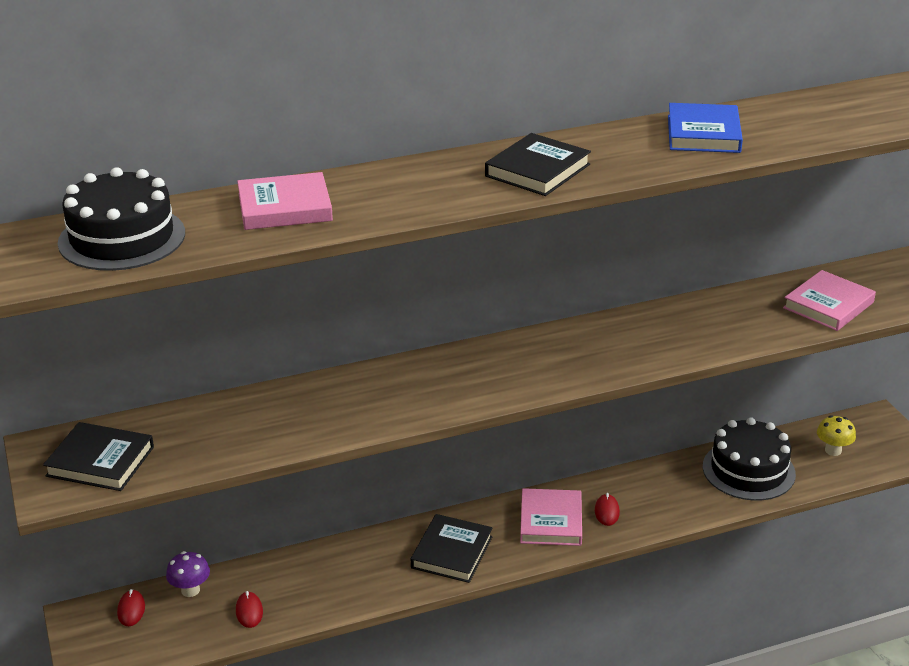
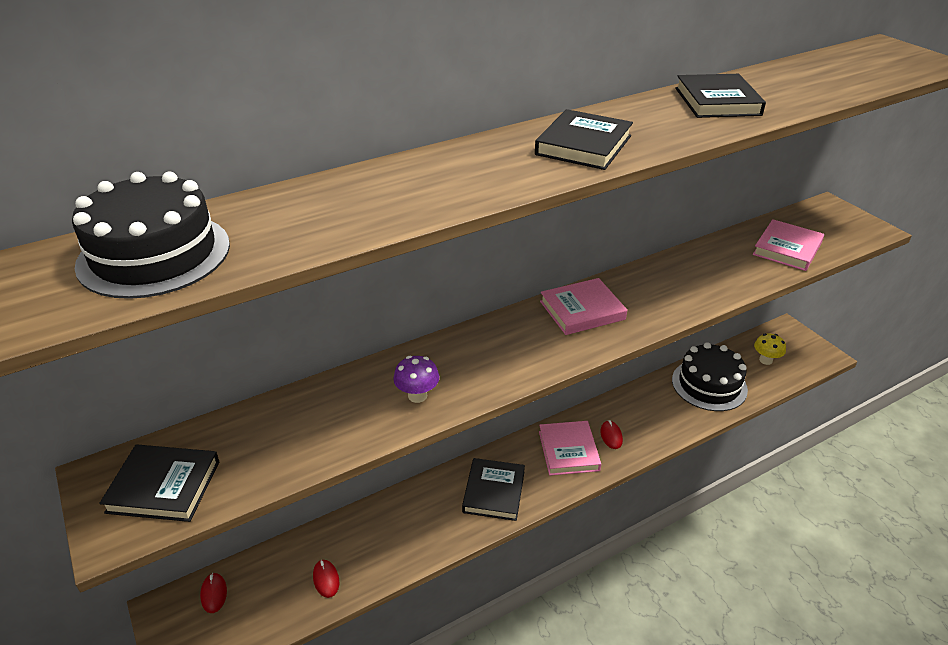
camera: 10 degrees left, 5 degrees up
(190, 590) = (267, 564): purple mushroom -> purple mushroom (417, 395)
(285, 207) = (337, 203): pink book -> pink book (582, 310)
(703, 134) = (717, 101): blue book -> black book

